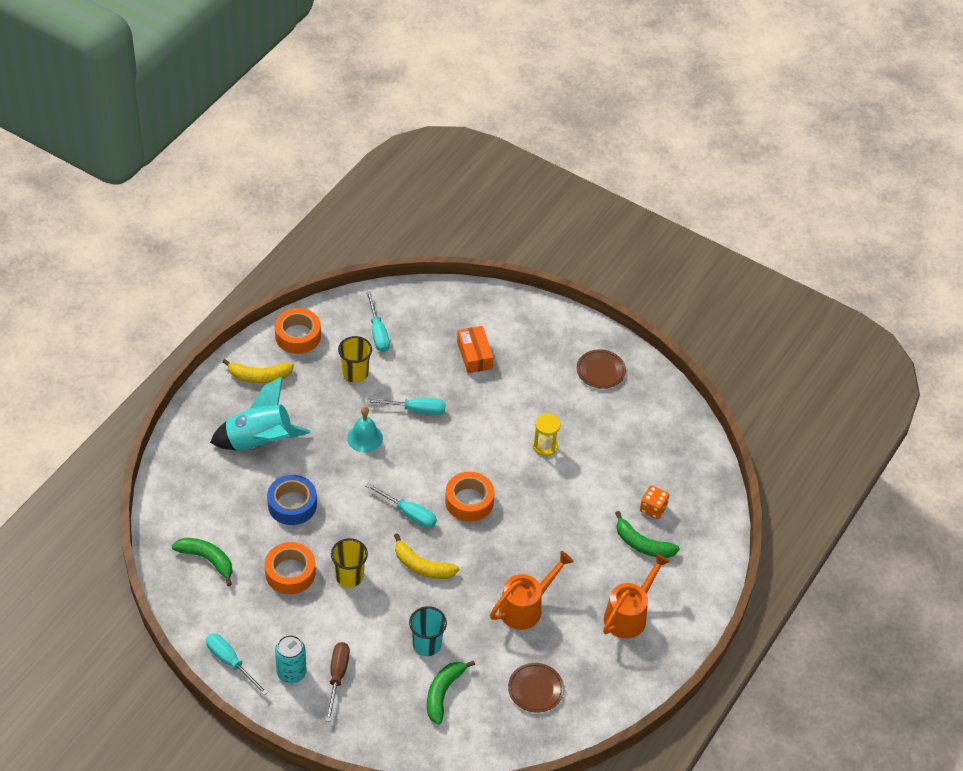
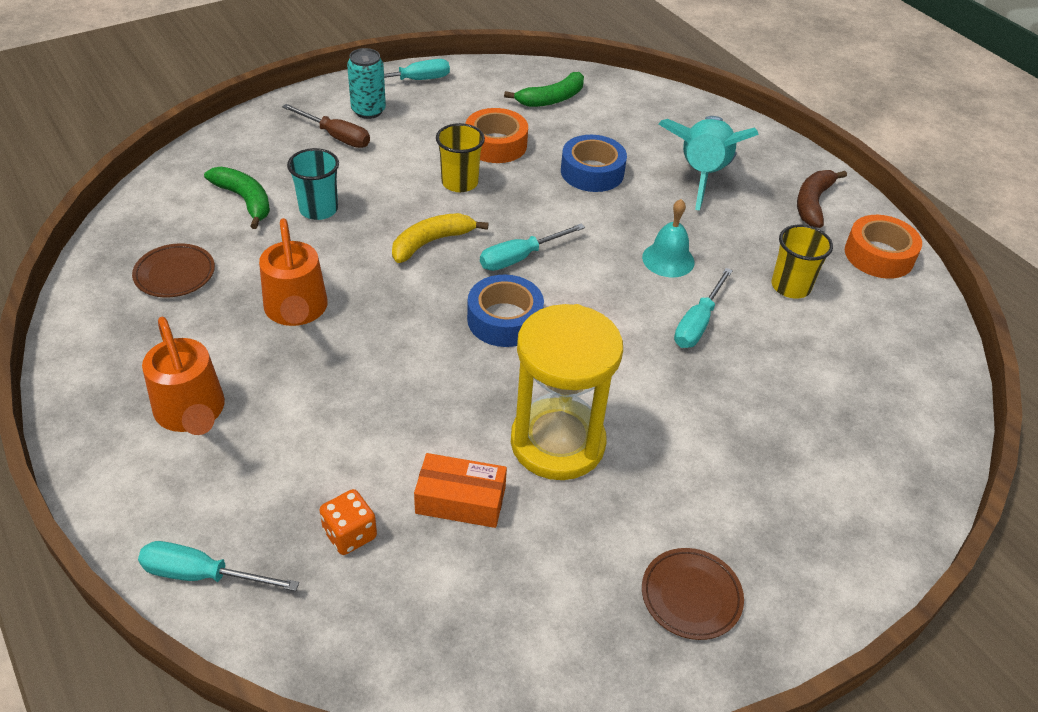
camera: 115 degrees right, 5 degrees down
(259, 376) = (813, 203): yellow banana -> brown banana
(378, 333) = (866, 334): turquoise screwdriver -> turquoise screwdriver (202, 575)
(469, 501) = (504, 320): orange tape -> blue tape
(474, 355) = (787, 428): orange box -> orange box (460, 500)
(545, 446) = (557, 443): yellow hourglass -> yellow hourglass, size x2.17
(642, 544) = (295, 486): green banana -> none

